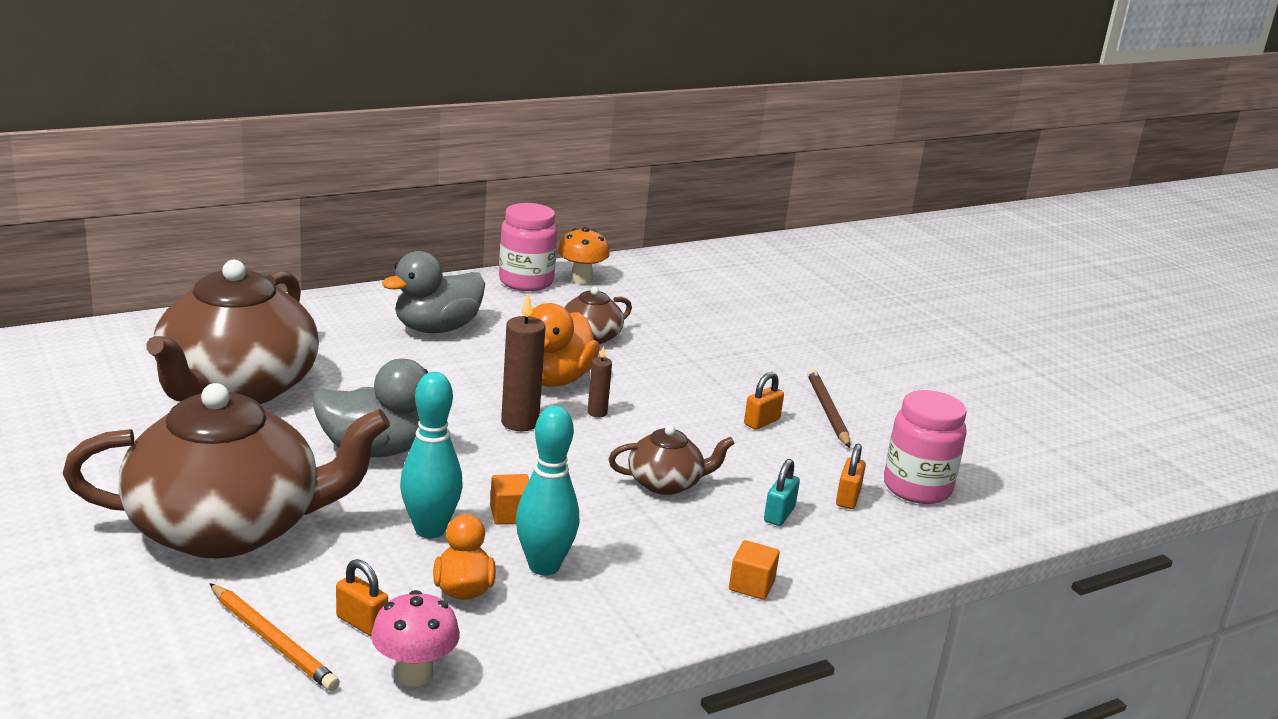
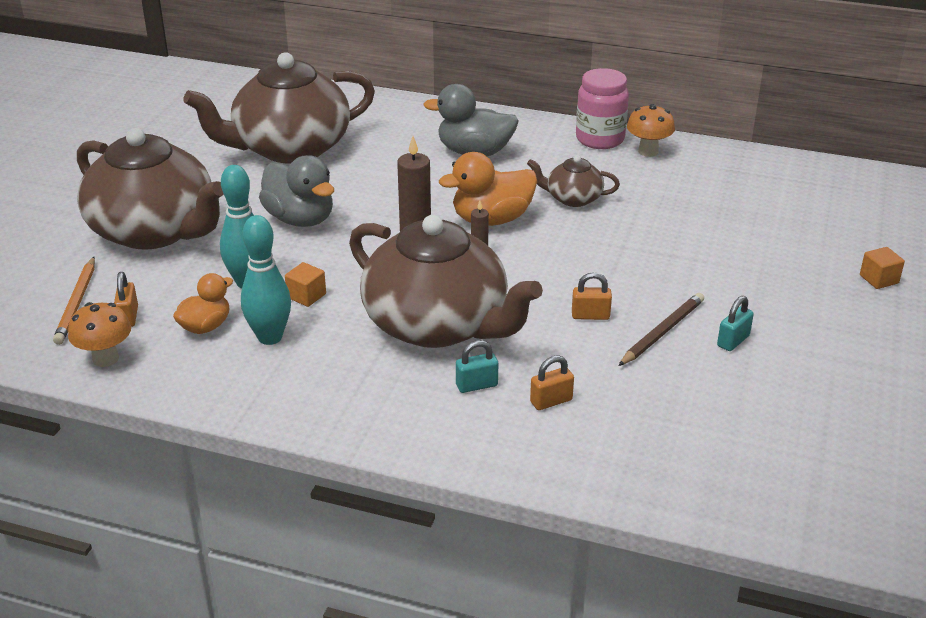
camera: 50 degrees right, 10 degrees up
(414, 674) = (105, 358): pink mushroom -> orange mushroom
(666, 483) = (438, 325): brown teapot -> brown teapot, size x2.22
(751, 585) = (369, 419): orange cube -> orange cube (879, 279)
(878, 396) = (733, 341): none -> turquoise padlock
(917, 488) = (623, 423): pink jar -> none

